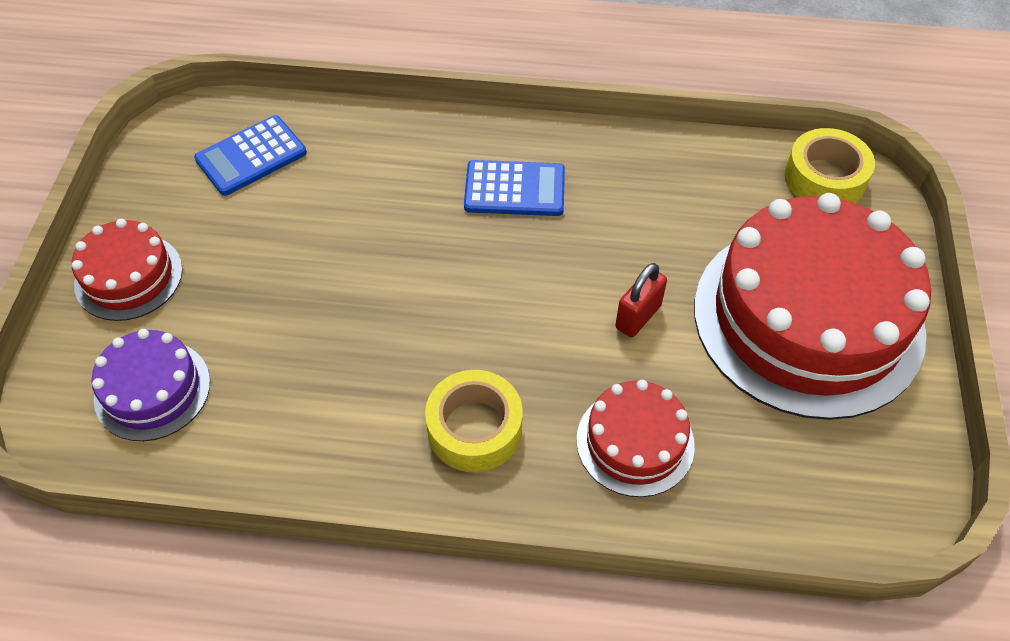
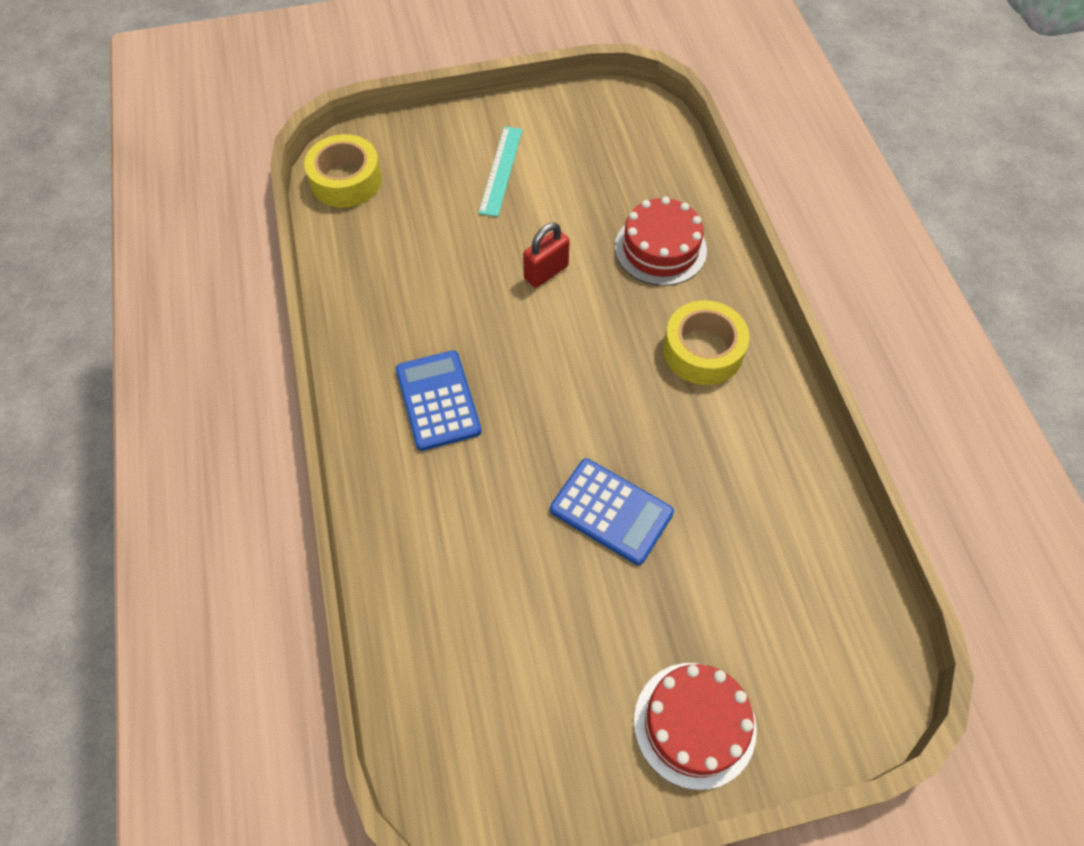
camera: 110 degrees left, 5 degrees up
(152, 390) = (801, 621): purple cake -> none
(251, 156) = (480, 680): blue calculator -> blue calculator (611, 511)
(638, 317) = (546, 272): red padlock -> red padlock turned 60 degrees counterclockwise
(808, 318) = (501, 170): red cake -> turquoise ruler

